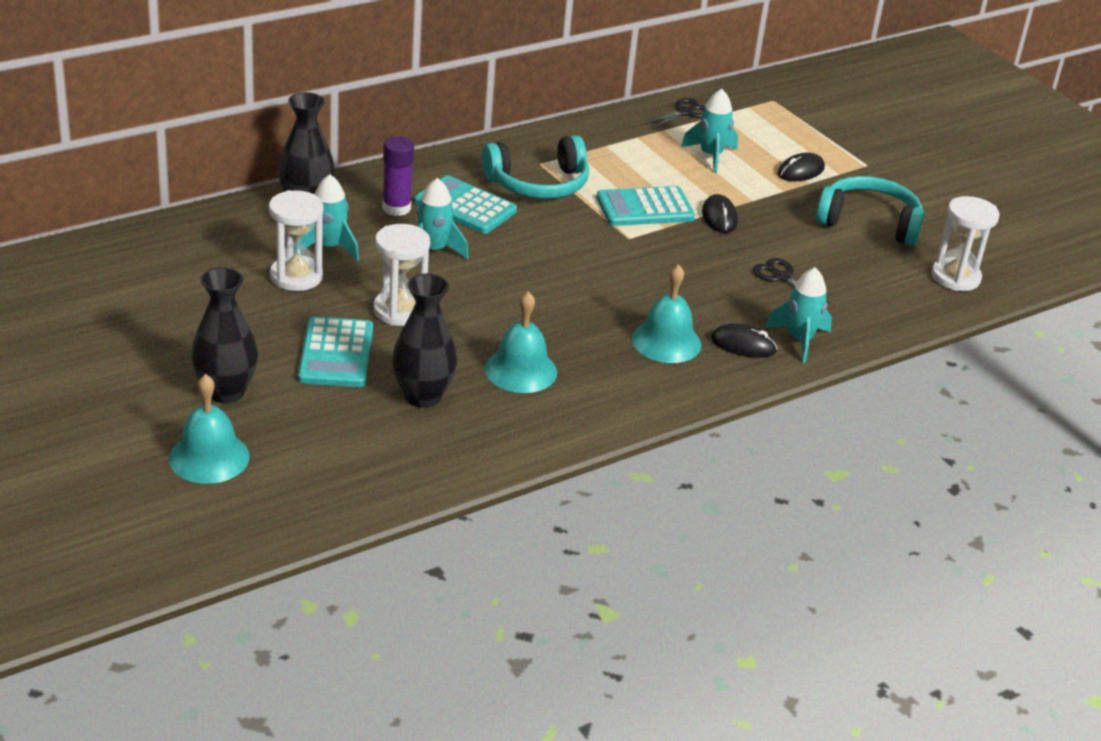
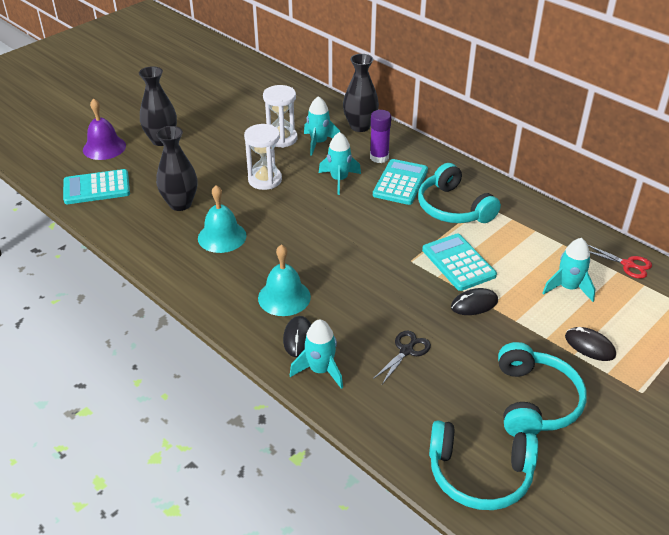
camera: 80 degrees right, 5 degrees up
(209, 457) = (104, 147): turquoise bell -> purple bell
(336, 354) = (210, 166): turquoise calculator -> turquoise calculator (96, 188)
(685, 112) = (627, 264): black scissors -> red scissors
(955, 277) = (479, 474): white hourglass -> turquoise headphones

